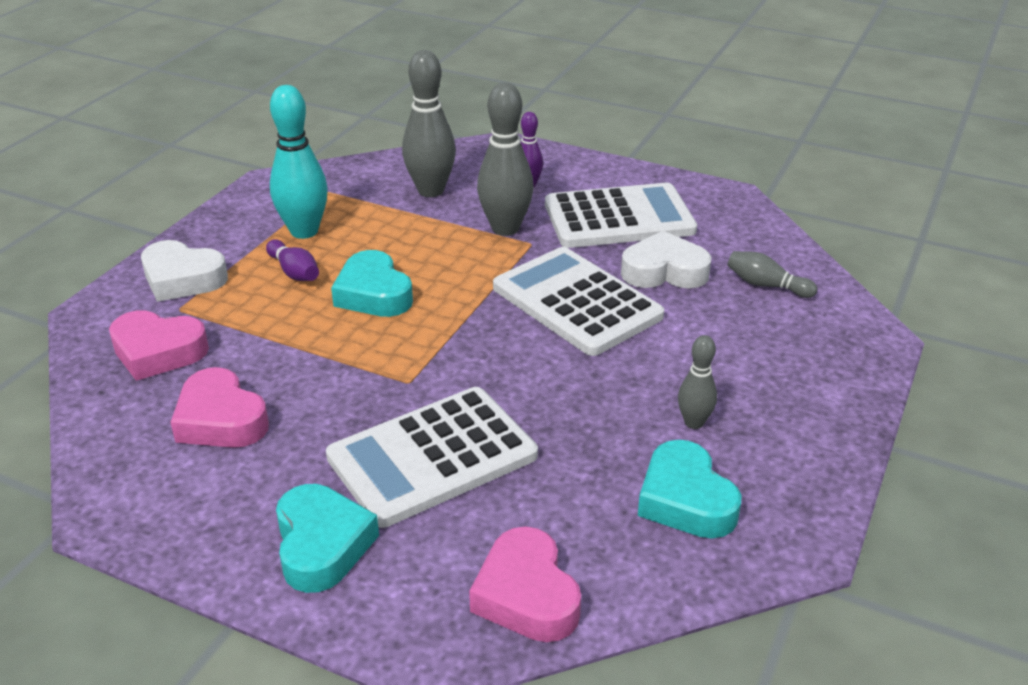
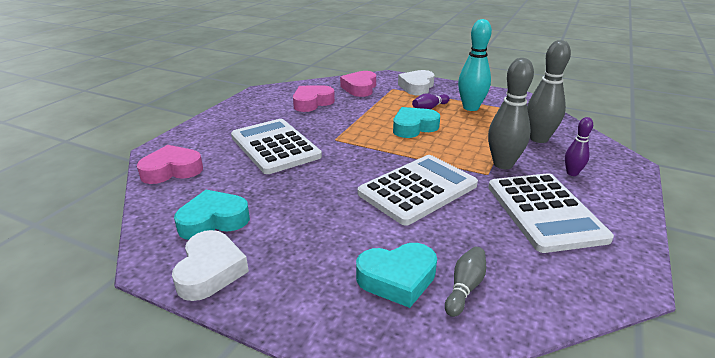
camera: 90 degrees right, 5 degrees down
(322, 545) = (227, 126): turquoise heart -> turquoise heart (397, 279)
(664, 271) = (470, 230): white heart -> white heart (210, 271)
(694, 422) = (283, 230): grey bowling pin -> none

